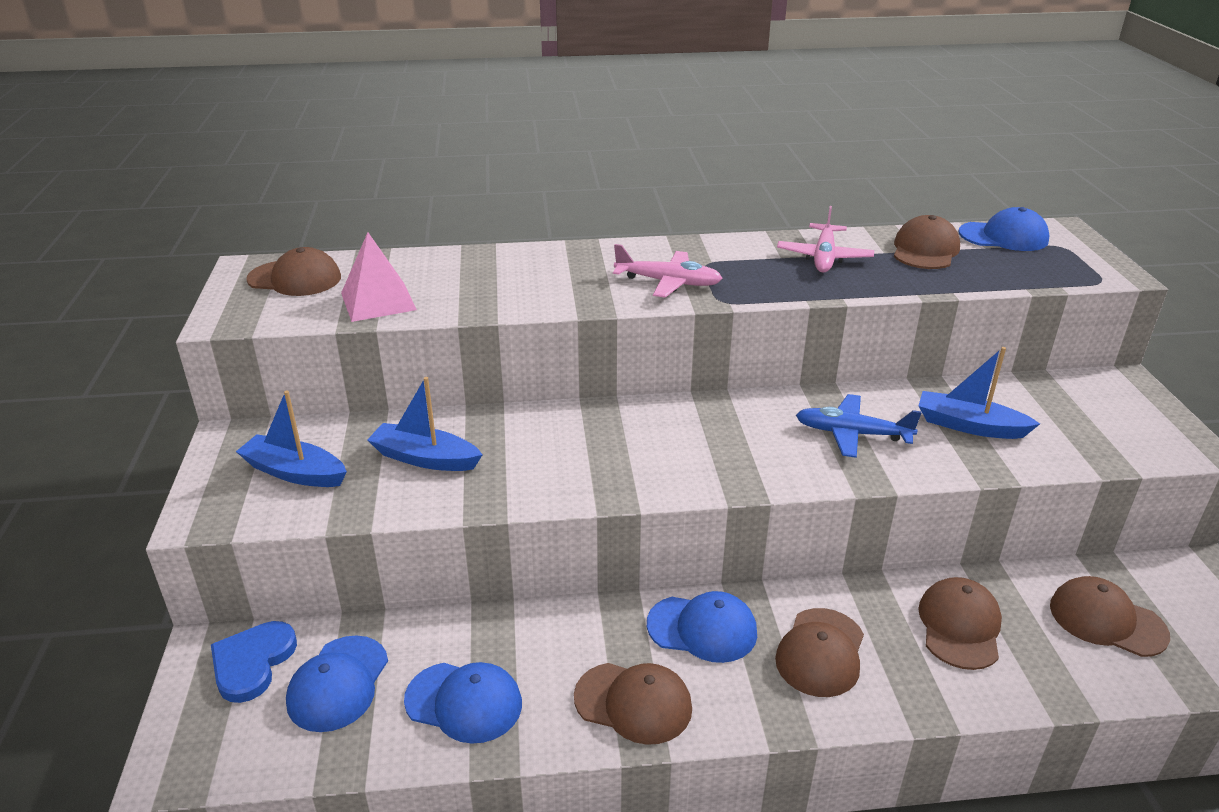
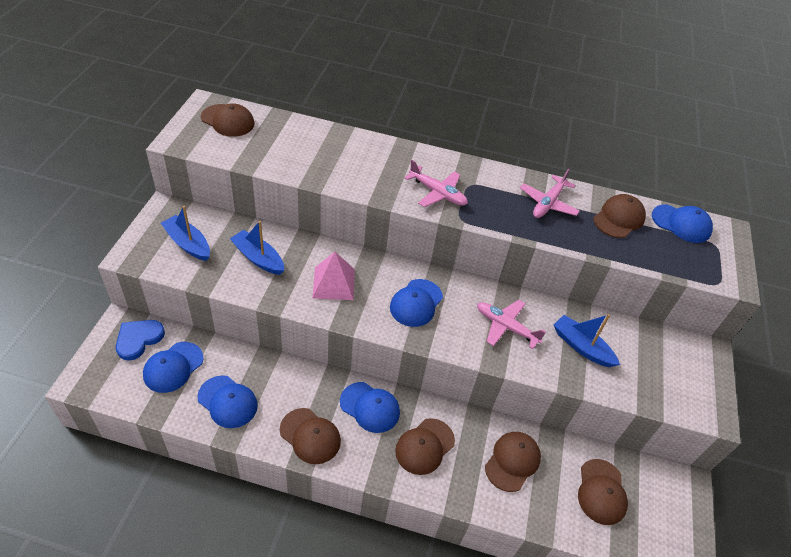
camera: 15 degrees right, 15 degrees up
(378, 301) = (264, 153): pink pyramid -> pink pyramid (334, 283)
(705, 443) = (416, 303): none -> blue cap
(852, 434) = (506, 327): blue plane -> pink plane
(1107, 620) = (601, 492): brown cap -> brown cap turned 135 degrees counterclockwise

